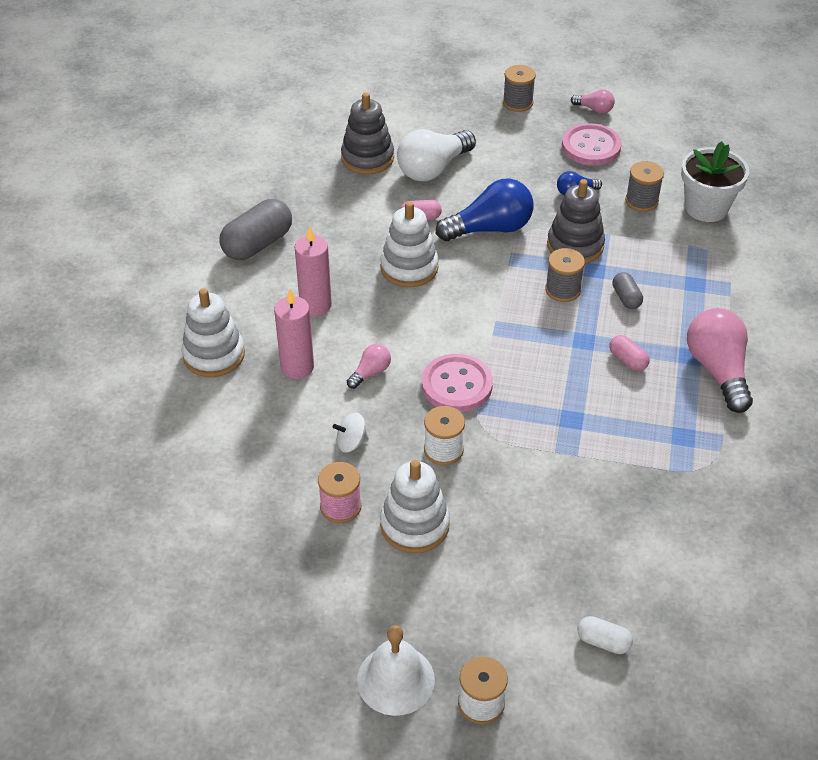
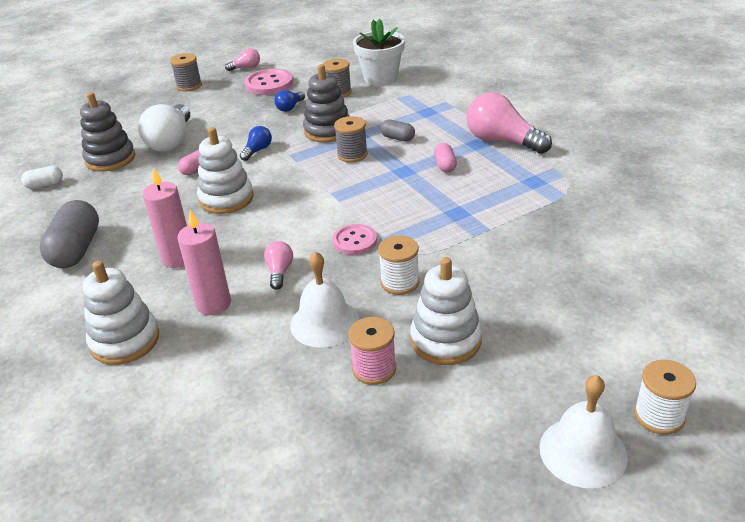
camera: 40 degrees left, 10 degrees down
(351, 443) = (324, 322): white spinning top -> white bell
(457, 385) = (354, 241): pink button -> pink button, size x0.66
(490, 229) = (257, 150): blue light bulb -> blue light bulb, size x0.49
(603, 642) = (665, 316): white capsule -> white capsule (45, 185)
(627, 360) = (445, 165): pink capsule -> pink capsule turned 75 degrees clockwise

